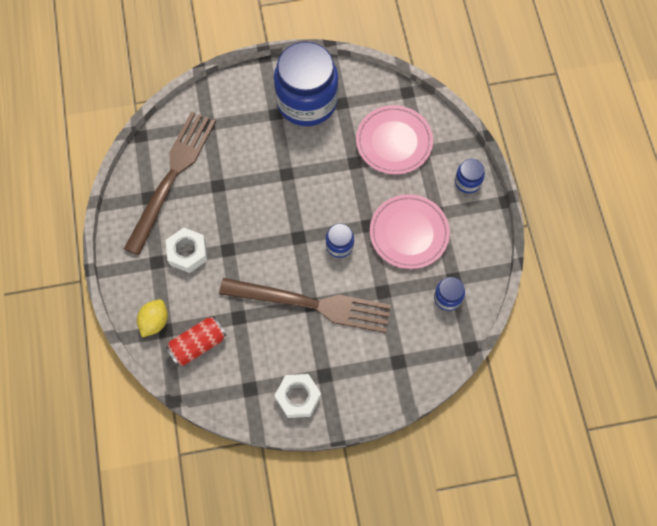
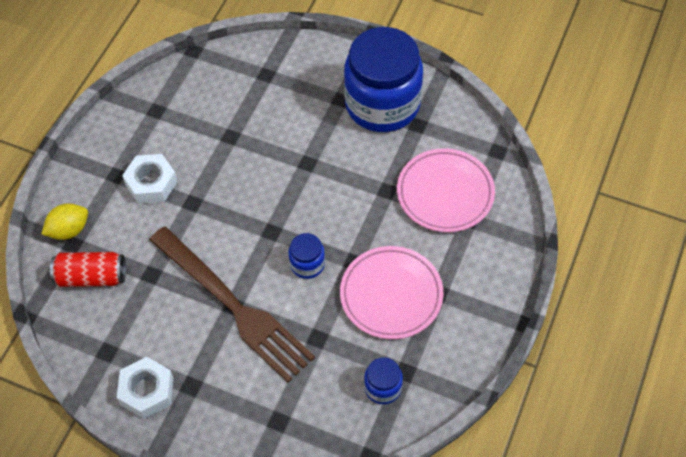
camera: 35 degrees right, 10 degrees down
(172, 177) = (192, 104): brown fork -> none
(467, 182) = (497, 279): blue jar -> none

